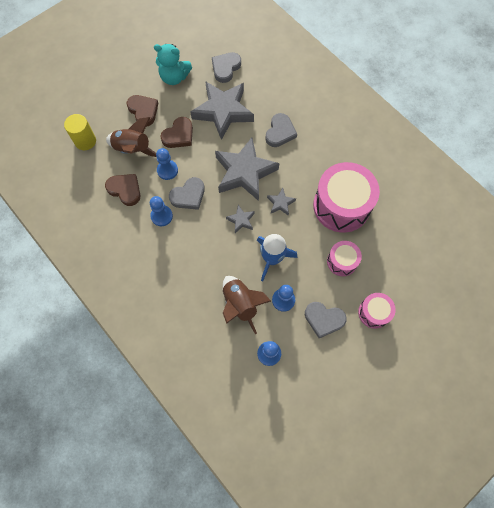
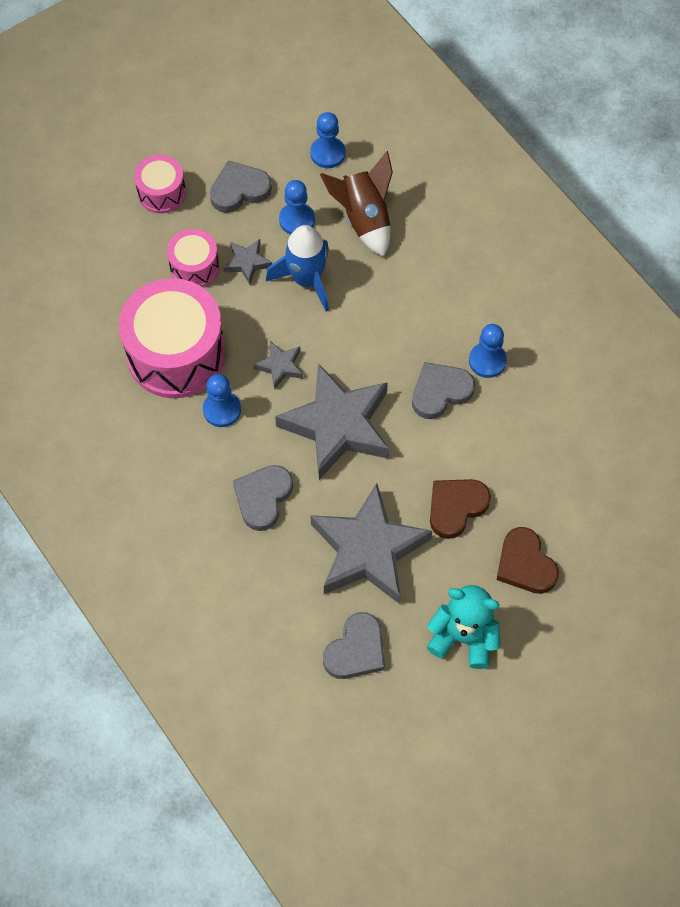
camera: 175 degrees left, 5 degrees down
(85, 141) = (634, 510): yellow cylinder -> none
(125, 190) = (553, 411): brown heart -> none
(133, 149) = (542, 486): brown rocket -> none
(167, 170) = (477, 441): blue pawn -> blue pawn (222, 410)
(241, 220) = (351, 343): grey star -> grey star (247, 263)
(324, 319) = (239, 190): grey heart -> grey heart turned 45 degrees counterclockwise

